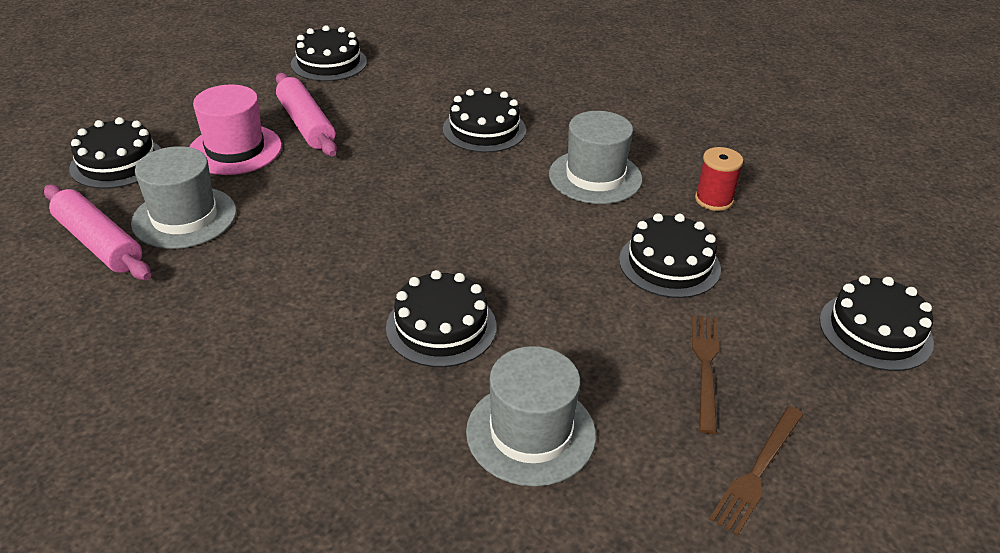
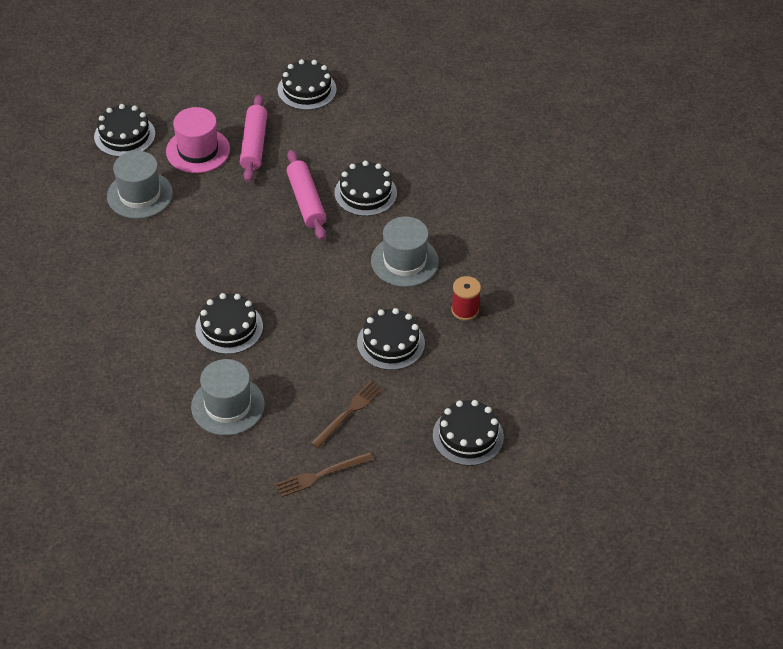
camera: 30 degrees right, 10 degrees up
(99, 243) = (85, 196): pink rolling pin -> pink rolling pin (306, 201)

